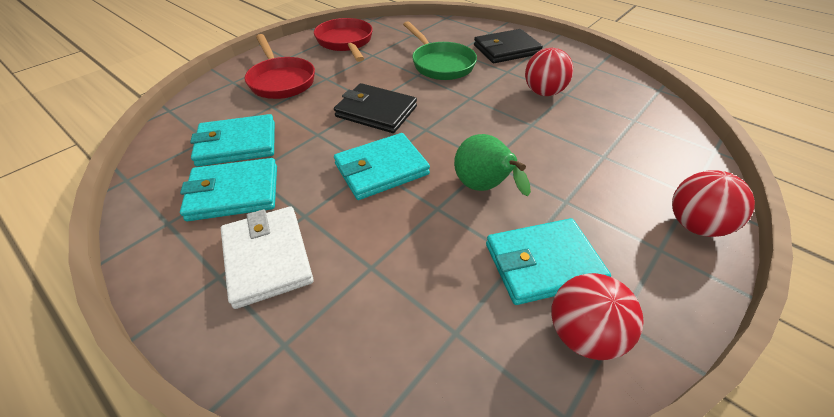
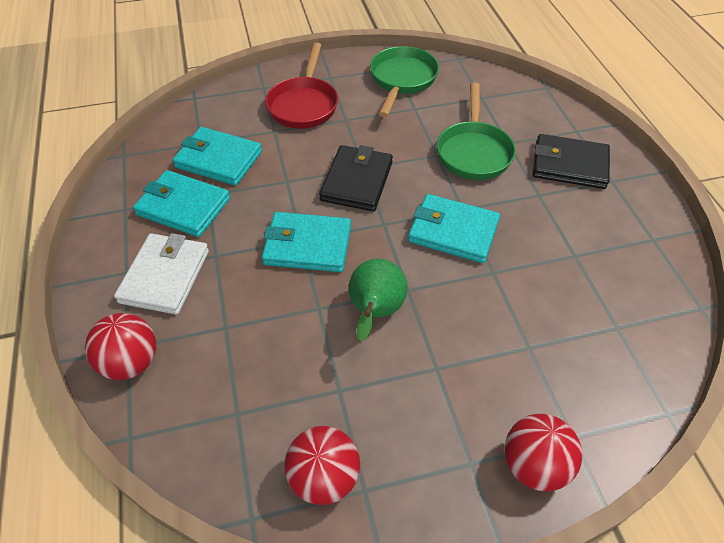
camera: 35 degrees right, 5 degrees up
(345, 42) = (402, 80): red pan -> green pan
(376, 112) = (356, 181): black wallet -> black wallet turned 45 degrees clockwise
(543, 92) = (549, 241): red ball -> red ball (131, 362)
(543, 263) = (354, 407): turquoise wallet -> turquoise wallet (453, 231)

